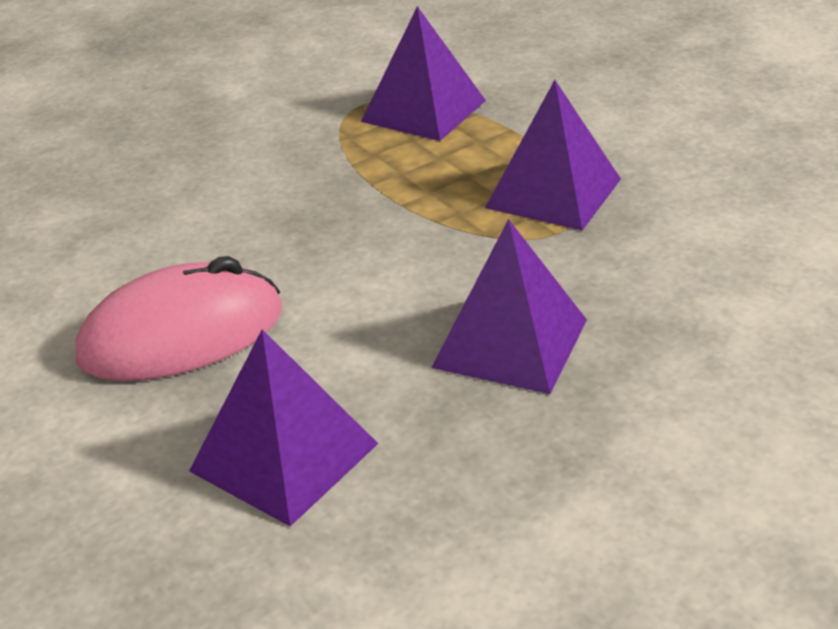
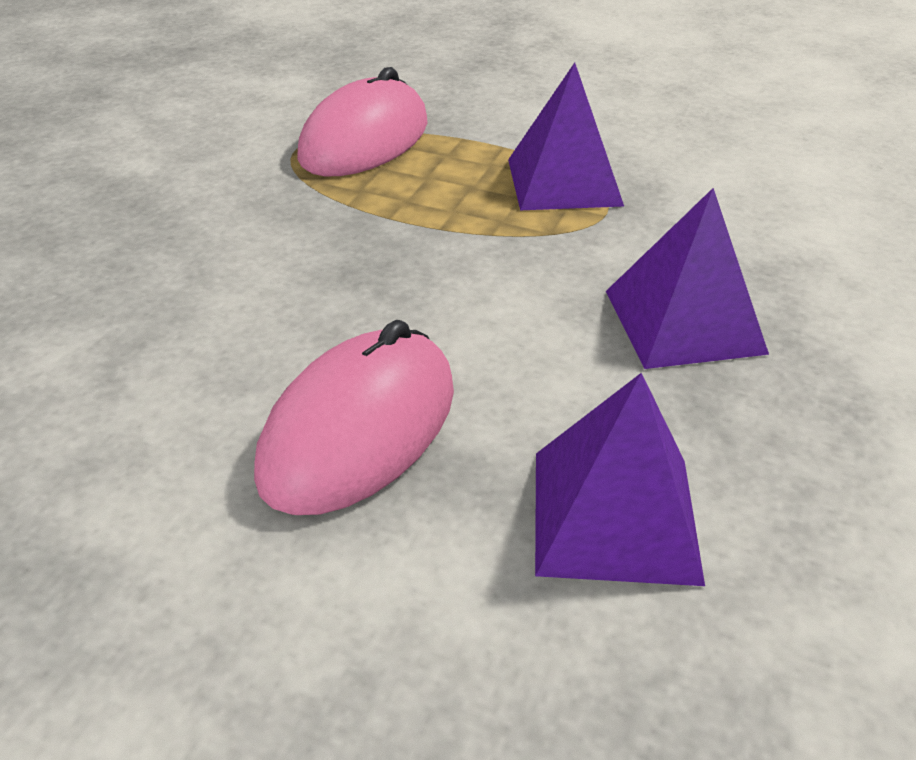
camera: 35 degrees left, 5 degrees up
(423, 111) = (365, 141): purple pyramid -> pink mouse

